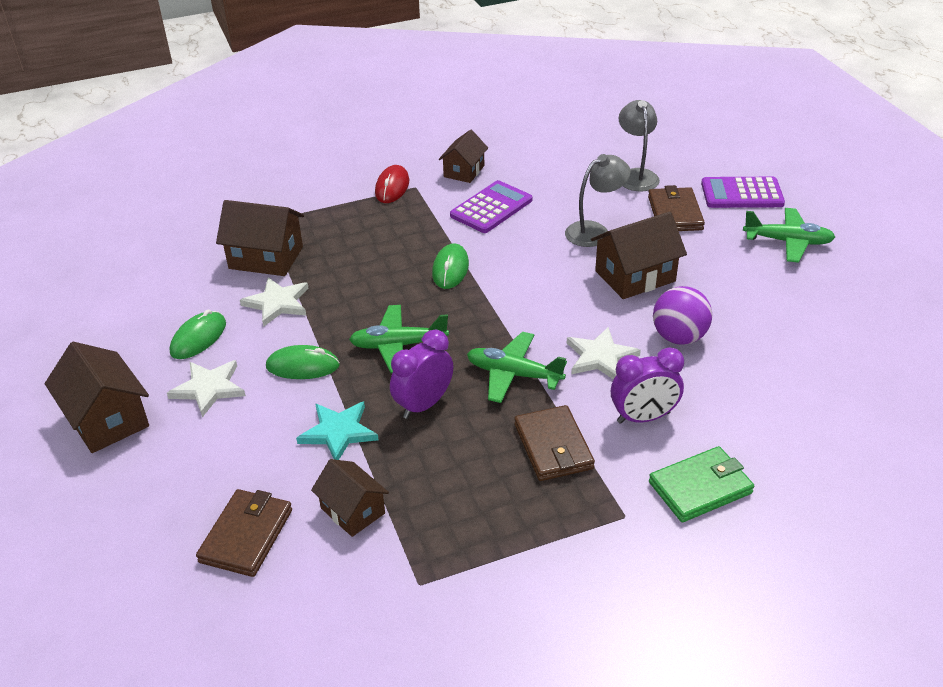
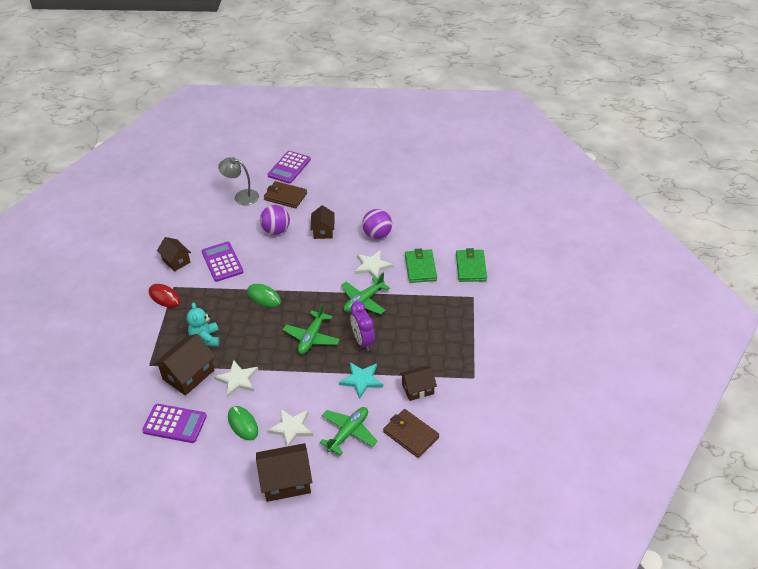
camera: 65 degrees left, 5 degrees up
(176, 278) = (175, 424): none -> purple calculator
(302, 366) = (301, 382): green mouse -> none
(338, 248) = (205, 339): none -> turquoise teddy bear
(553, 447) = (420, 304): brown wallet -> none
(594, 231) = (276, 230): grey lamp -> purple ball
(635, 276) = (323, 231): brown house -> brown house, size x0.65
(643, 417) = (420, 268): purple clock -> green wallet
(788, 242) = (338, 170): green plane -> green plane (348, 433)

